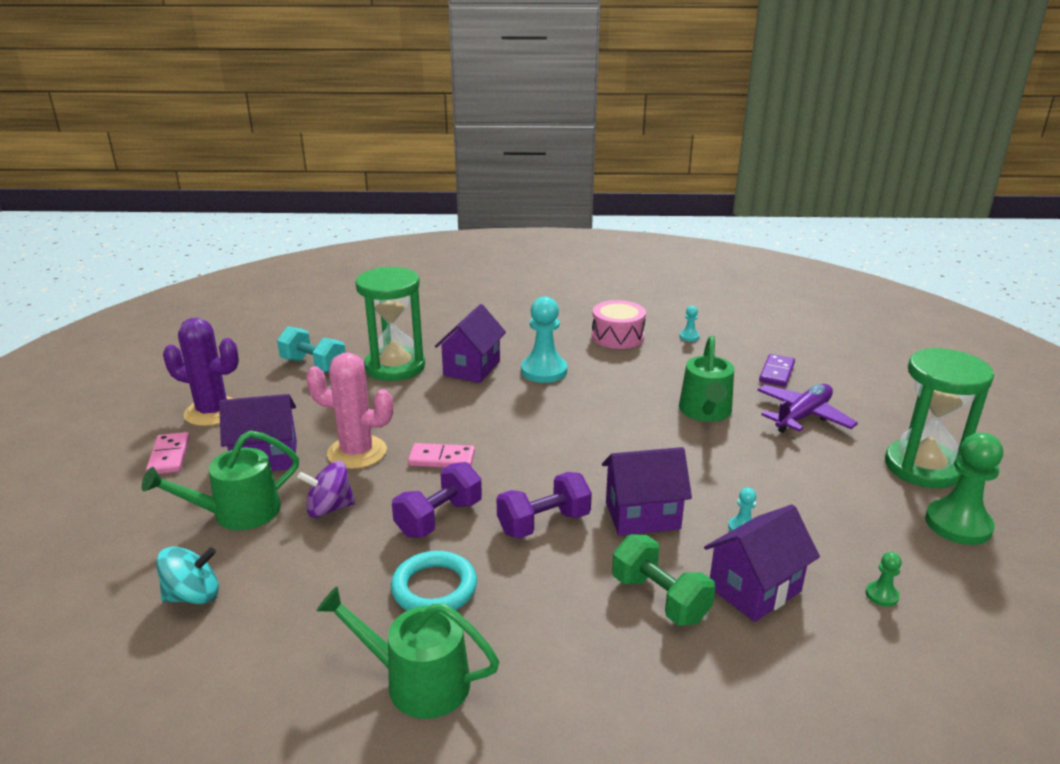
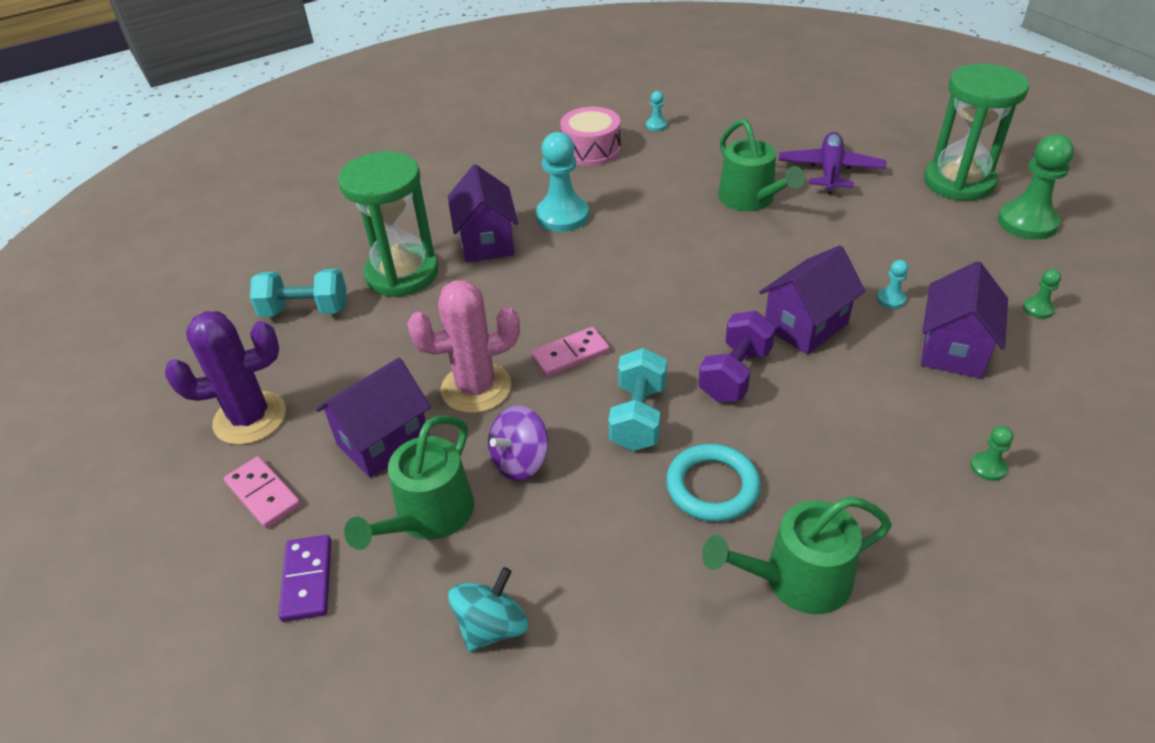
camera: 30 degrees left, 15 degrees up
(439, 518) = (638, 417): purple dumbbell -> turquoise dumbbell
(660, 599) = (897, 395): green dumbbell -> none
(675, 690) = (988, 467): none -> green pawn
(777, 372) = (767, 135): purple domino -> purple domino (307, 580)

